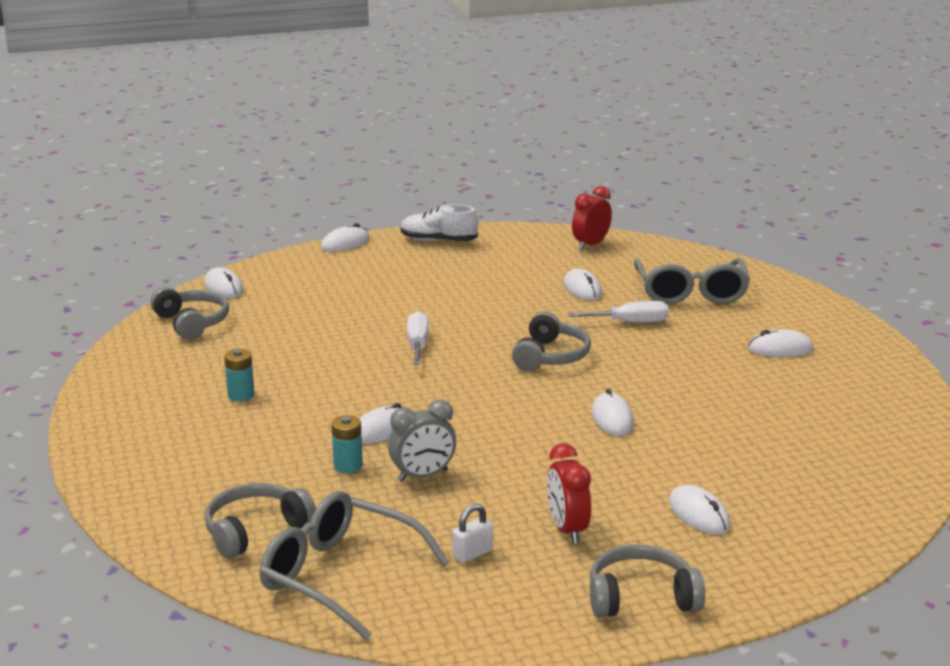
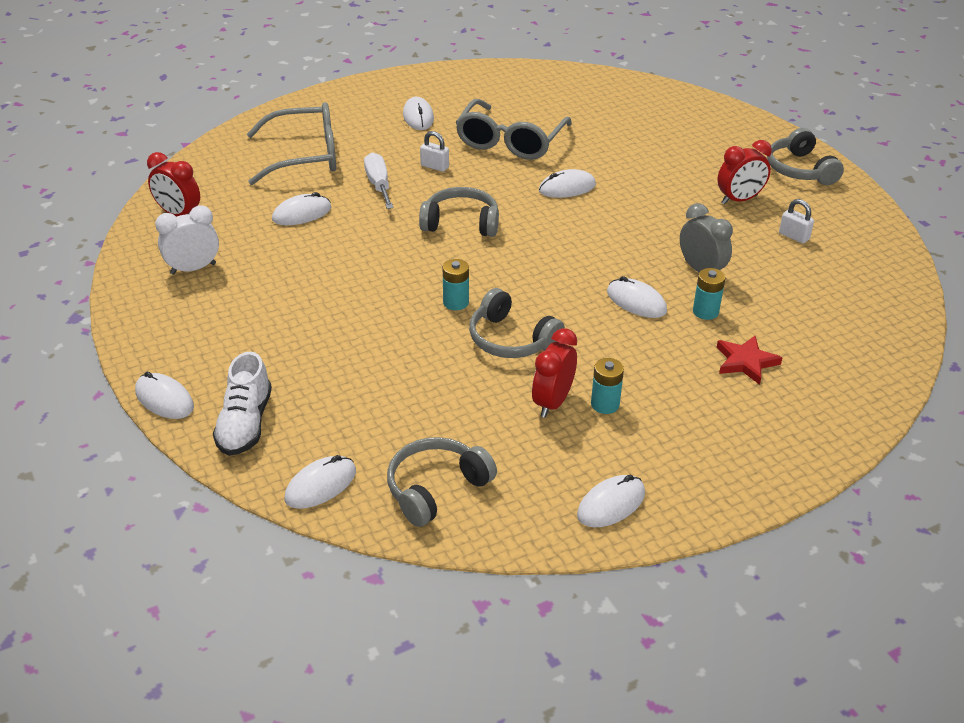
camera: 100 degrees left, 15 degrees up
(255, 530) = (829, 345): grey headphones -> grey headphones (511, 340)
(257, 373) = (552, 402): none -> red clock
(257, 474) = (745, 362): none -> red star
(339, 576) = (859, 292): grey glasses -> grey glasses (510, 142)
(417, 345) = (456, 302): white screwdriver -> turquoise battery
(438, 241) = (160, 321): white shoe -> white shoe (245, 424)
(506, 250) = (193, 269): none -> white clock
(666, 351) = (434, 166): none -> white padlock
(699, 514) = (690, 151): white mouse -> white mouse (611, 504)

